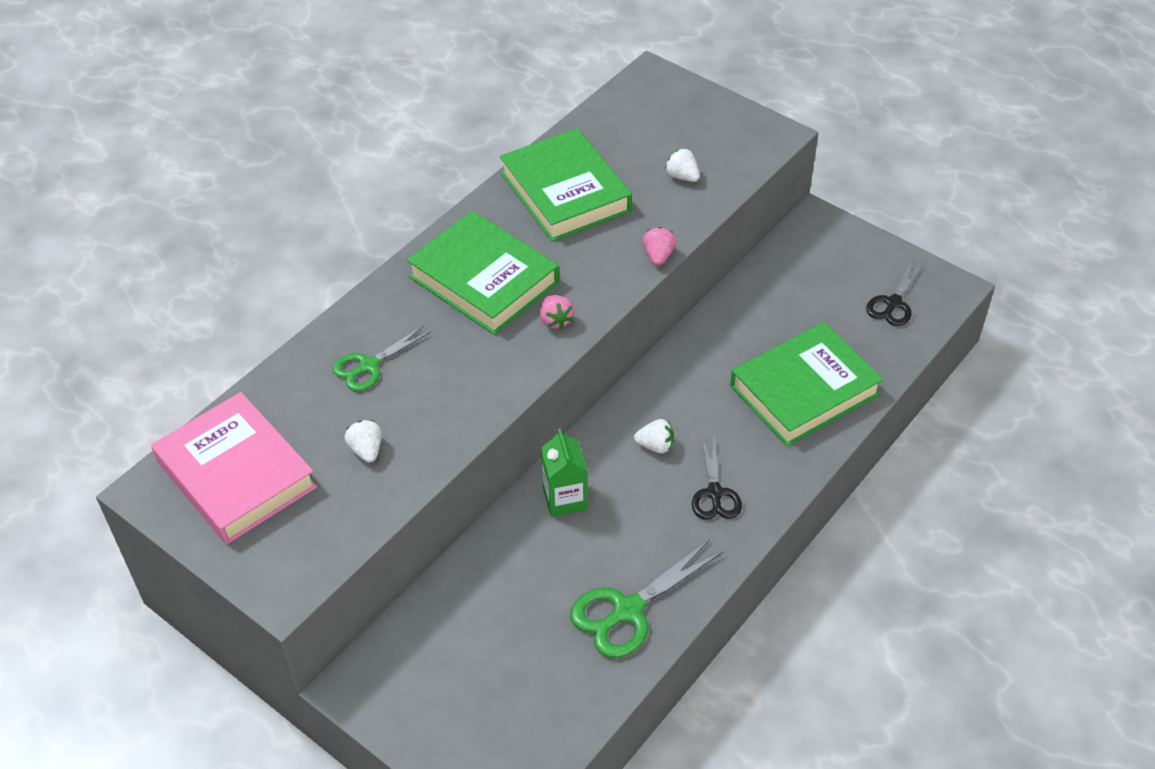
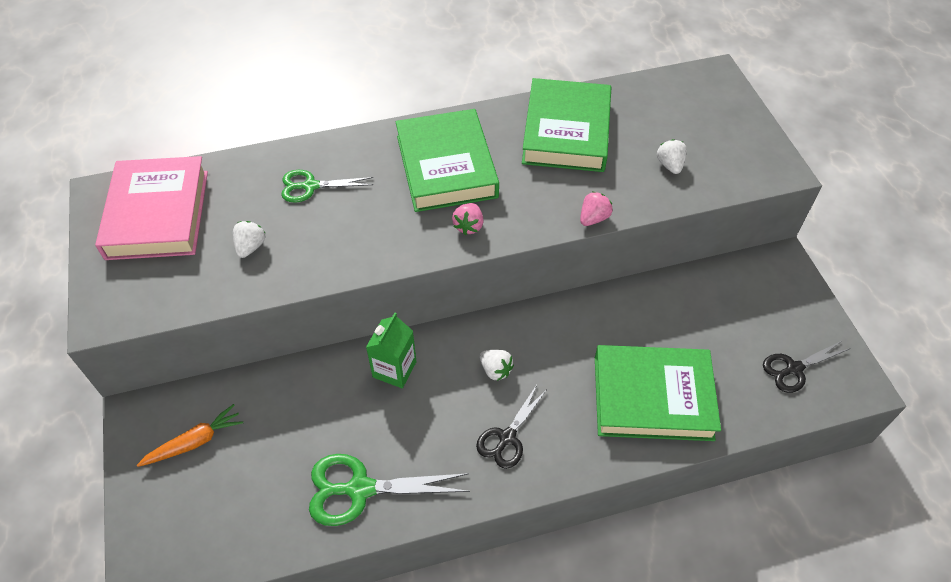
camera: 35 degrees right, 5 degrees up
(436, 671) = (195, 441): none -> orange carrot

